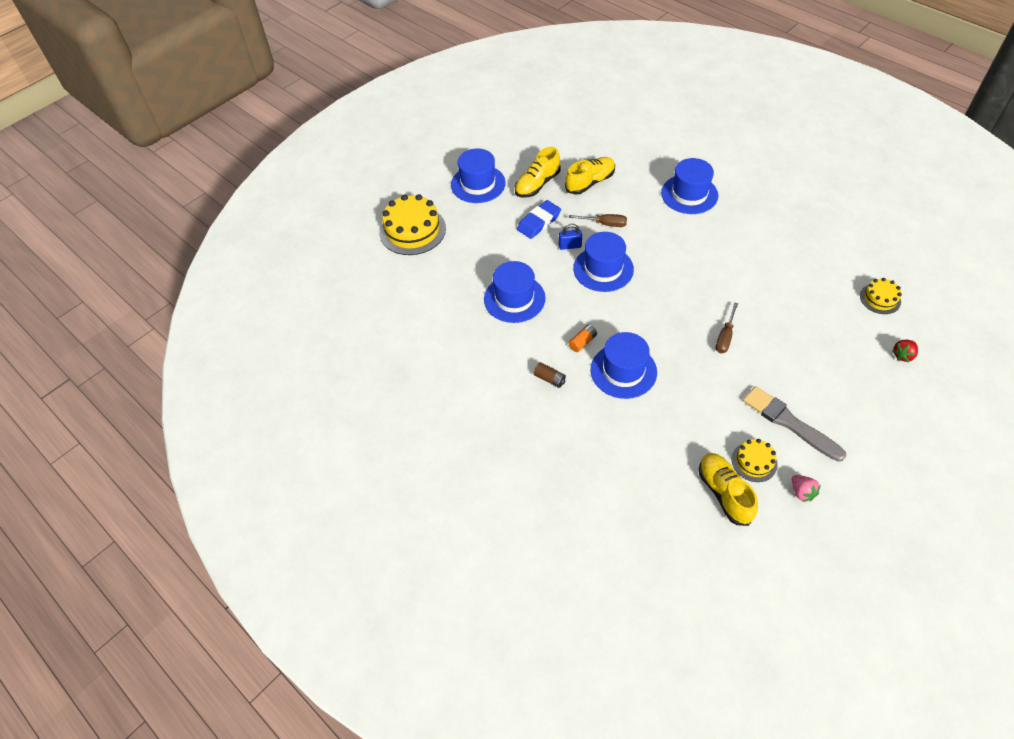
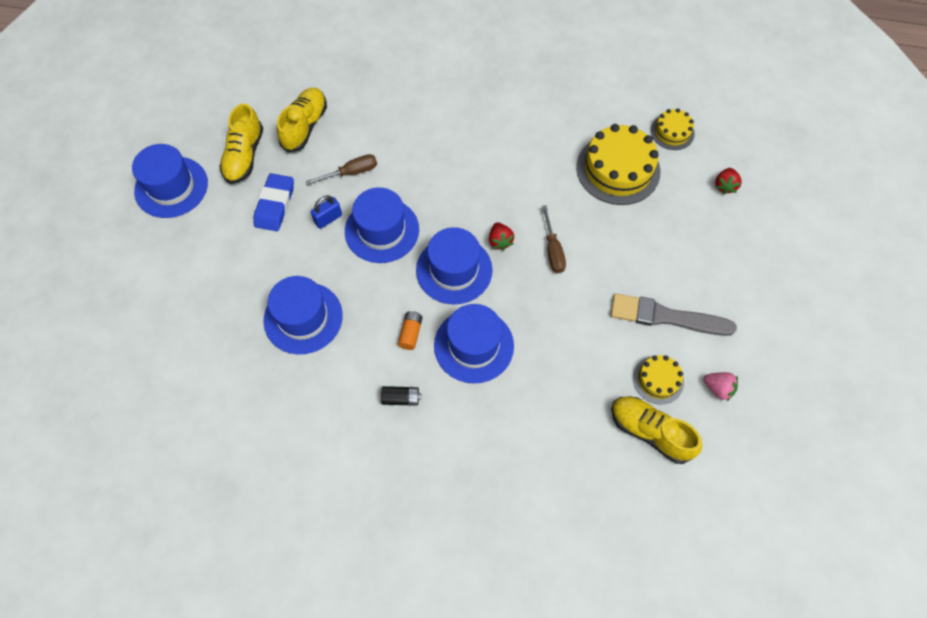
camera: 35 degrees left, 10 degrees up
(412, 230) = (124, 288): yellow cake -> yellow cake (618, 169)
(550, 379) = (401, 398): brown battery -> black battery
(687, 313) = (500, 241): none -> red strawberry
(689, 194) = (422, 93): blue hat -> blue hat (454, 270)

